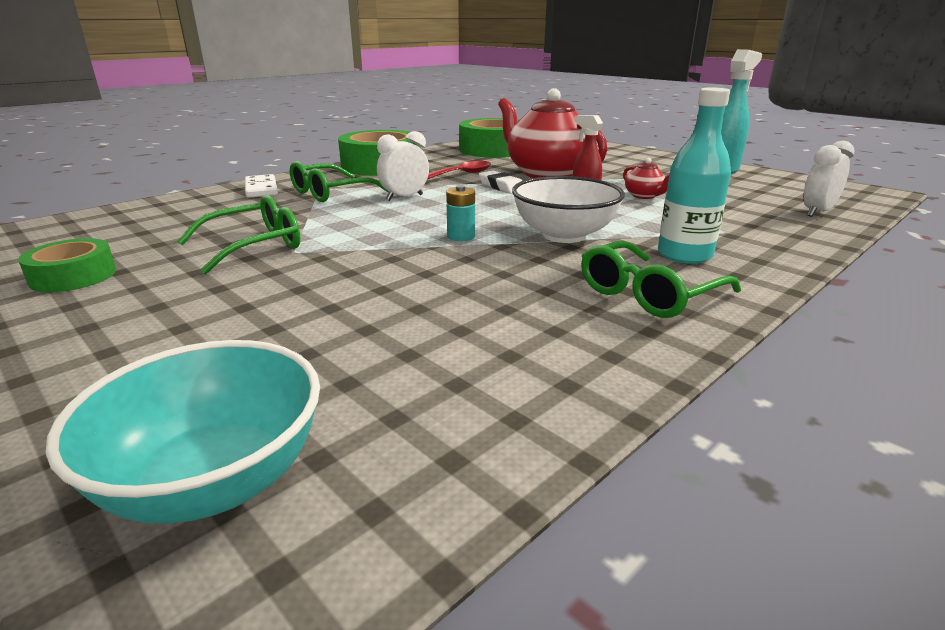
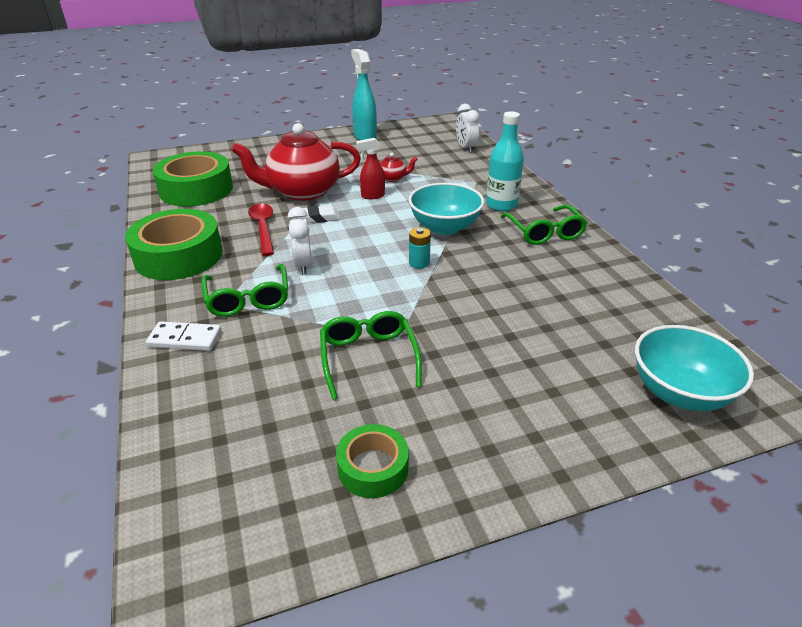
camera: 65 degrees left, 10 degrees up
(564, 235) = (444, 227): white bowl -> turquoise bowl

